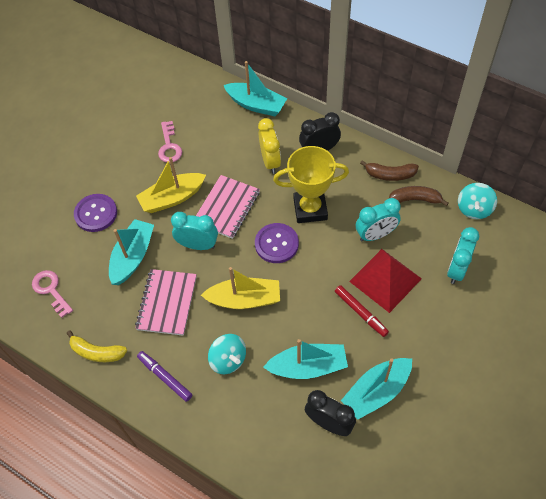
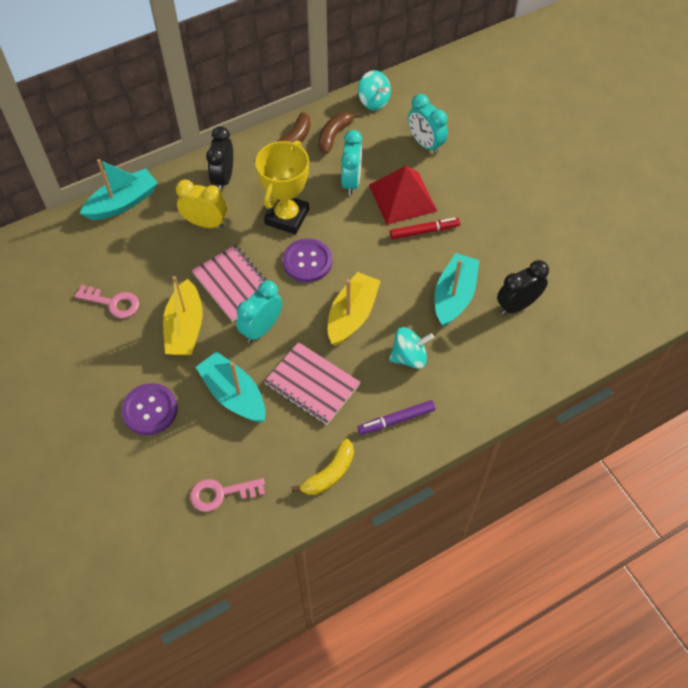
camera: 65 degrees left, 0 degrees up
(376, 391) = (507, 257): turquoise boat -> none

